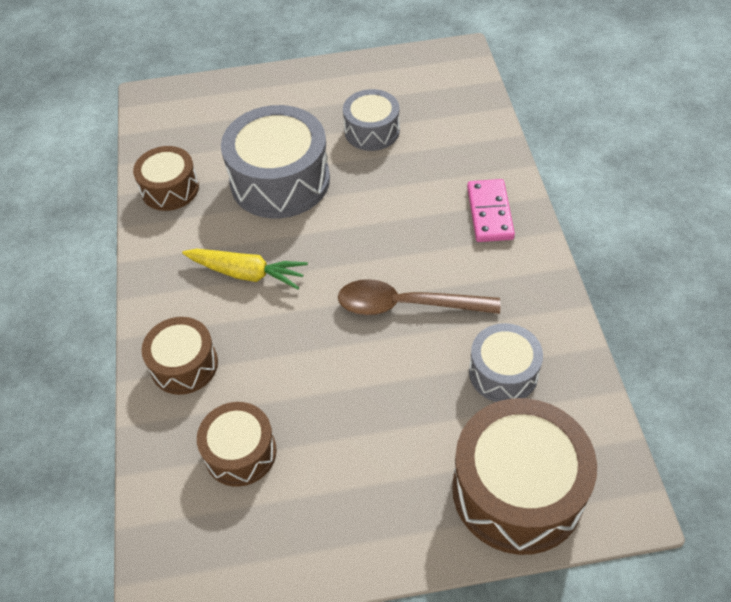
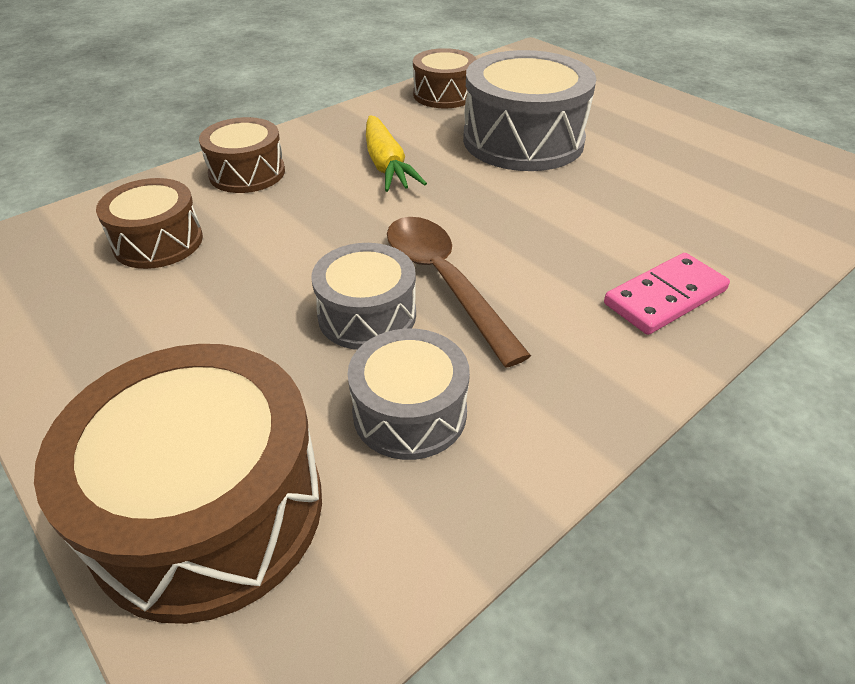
camera: 55 degrees right, 10 degrees down
(372, 131) = (664, 166): grey drum -> grey drum (367, 315)

